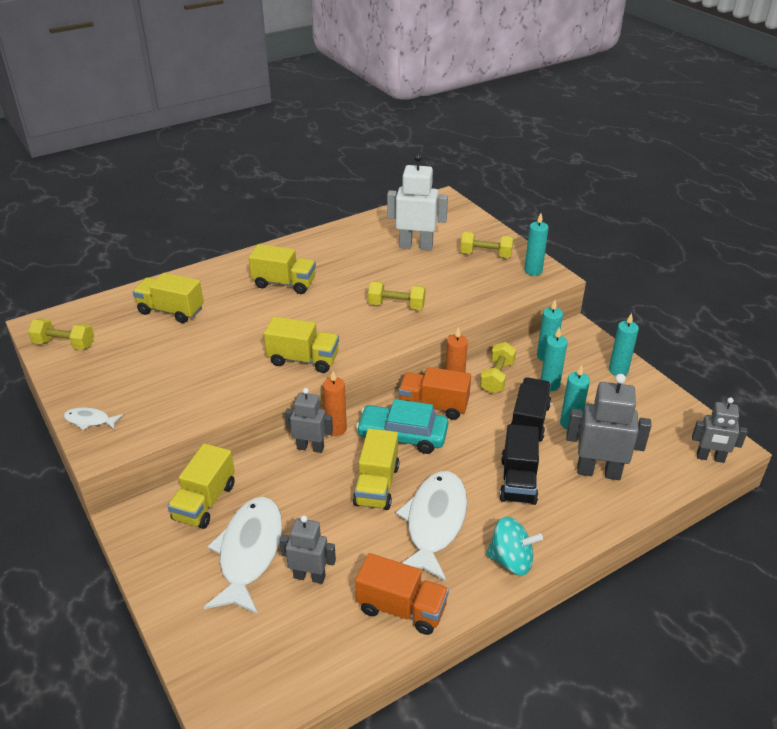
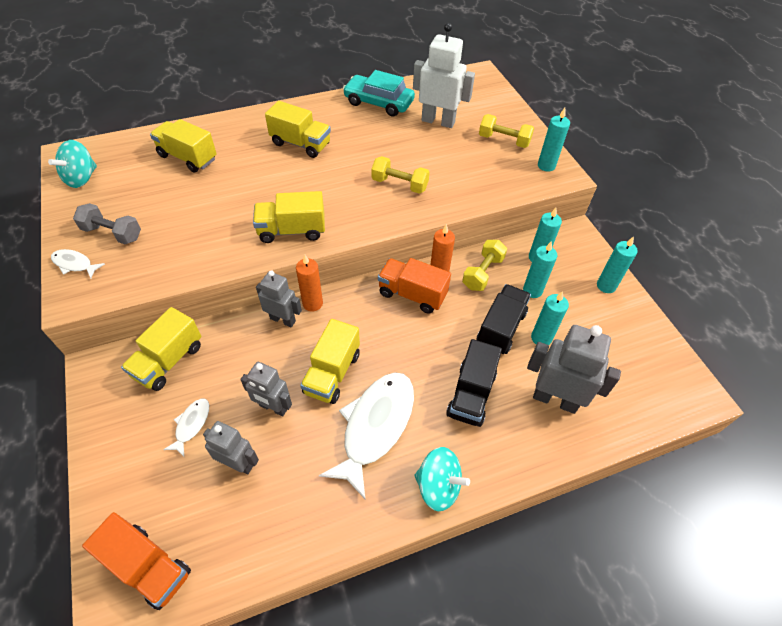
camera: 10 degrees right, 15 degrees up
(64, 344) = (82, 178): yellow dumbbell -> turquoise spinning top
(119, 388) = (112, 233): none -> grey dumbbell
(249, 552) = (191, 425): white fish -> white fish, size x0.46
(303, 360) = (292, 230): yellow truck -> yellow truck turned 150 degrees clockwise
(401, 608) = (315, 519): orange truck -> orange truck (148, 566)
(402, 436) = (373, 322): turquoise car -> turquoise car (378, 102)
(710, 458) = (676, 405): grey robot -> grey robot (273, 407)

